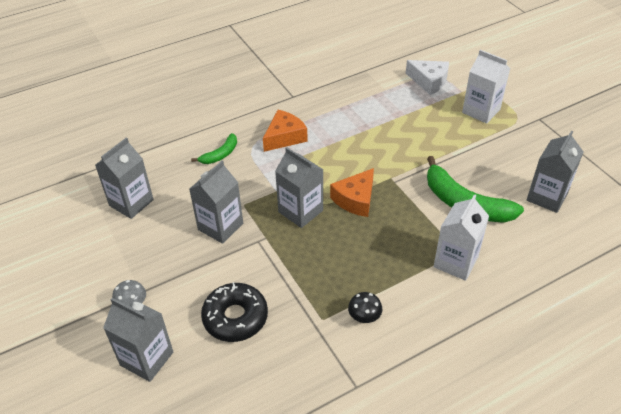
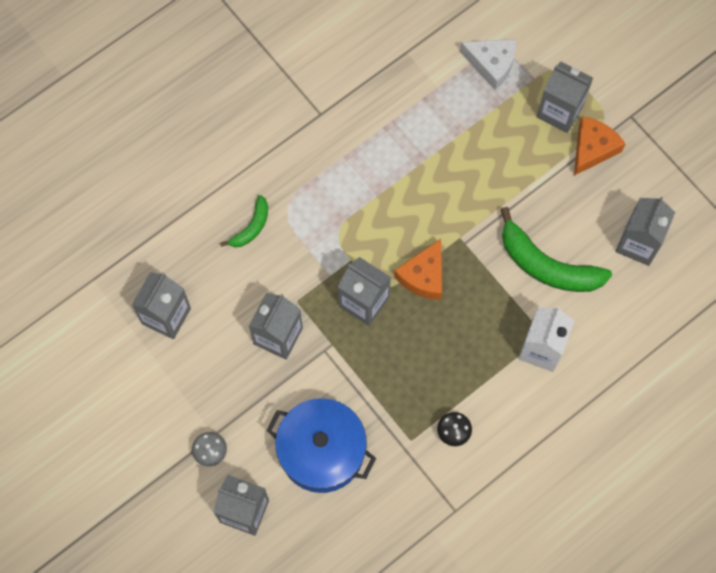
camera: 10 degrees left, 25 degrees up
(235, 317) = (322, 451): black donut -> blue pot
(284, 137) = (324, 188): orange cheese -> orange cheese (592, 148)
(481, 111) = (559, 111): white carton -> grey carton

